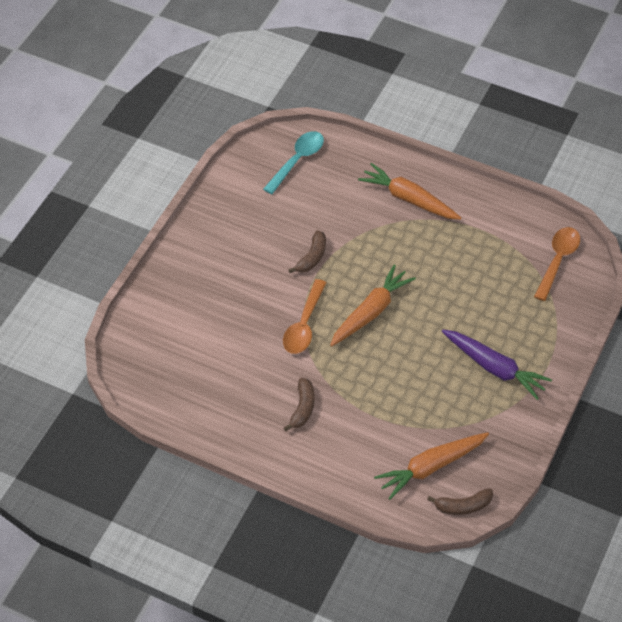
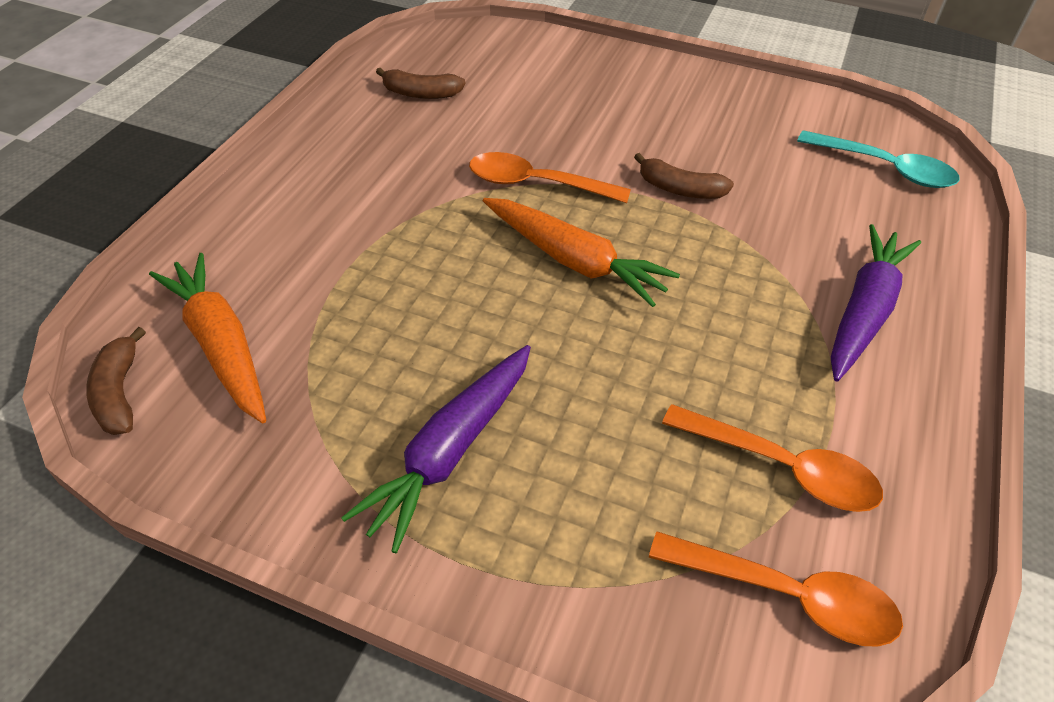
camera: 85 degrees right, 5 degrees down
(302, 408) = (370, 186): brown banana -> brown banana (420, 93)
(408, 199) = (864, 310): orange carrot -> purple carrot
(500, 250) = (782, 467): none -> orange spoon

